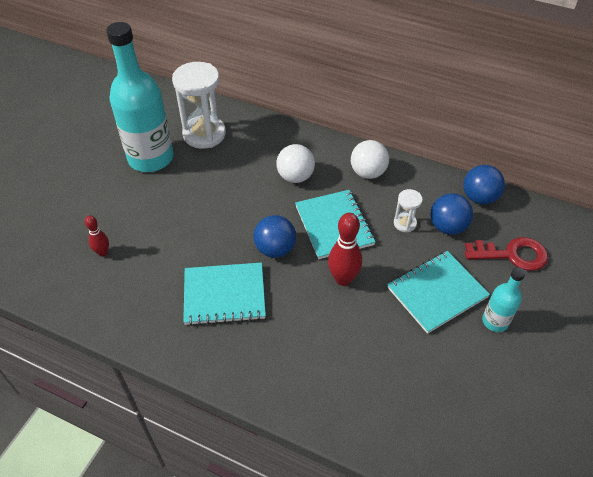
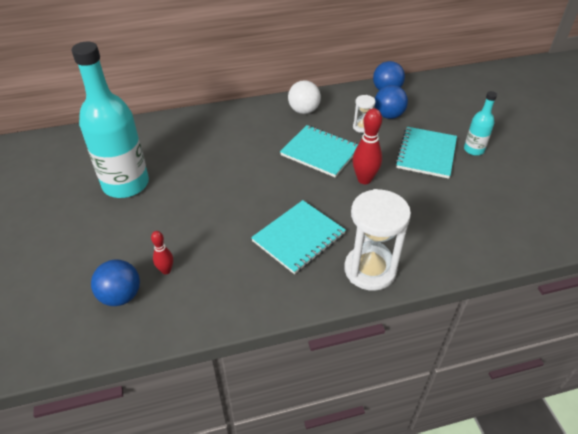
camera: 40 degrees left, 5 degrees down
(204, 134) = (152, 146): white hourglass -> white hourglass (370, 270)
(275, 249) = (298, 188): blue ball -> blue ball (121, 296)
(295, 177) = (257, 138): white ball -> none
(512, 254) = (440, 110): red key -> none

